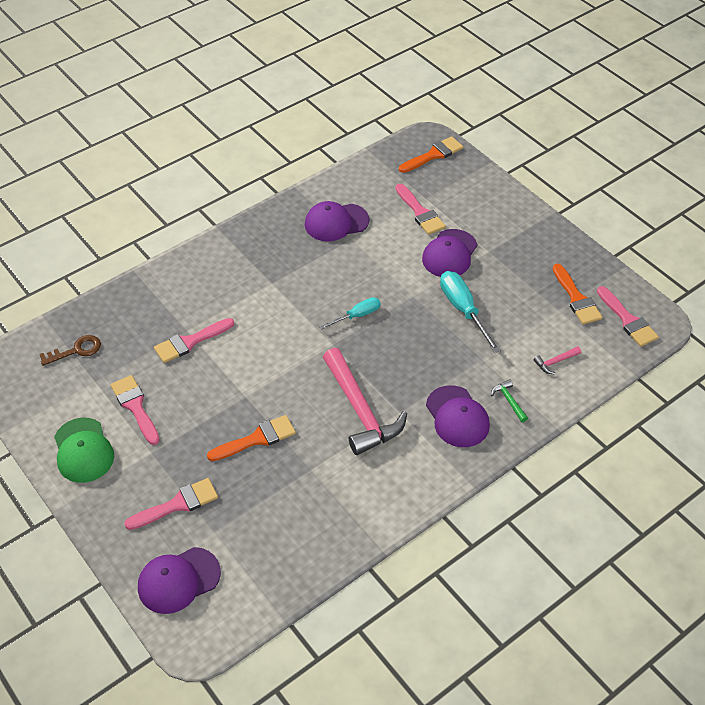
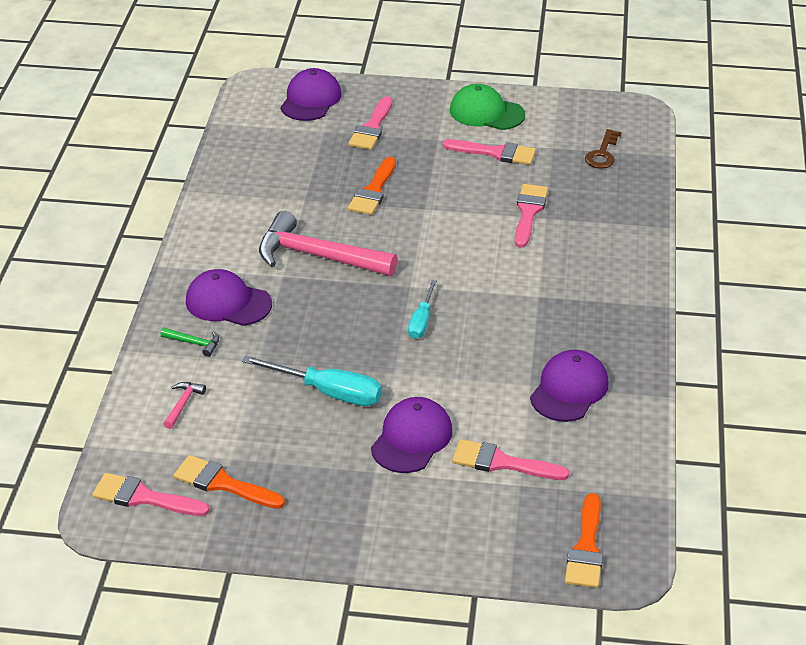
camera: 135 degrees right, 10 degrees down
(449, 254) = (412, 439): purple cap -> purple cap turned 45 degrees clockwise

